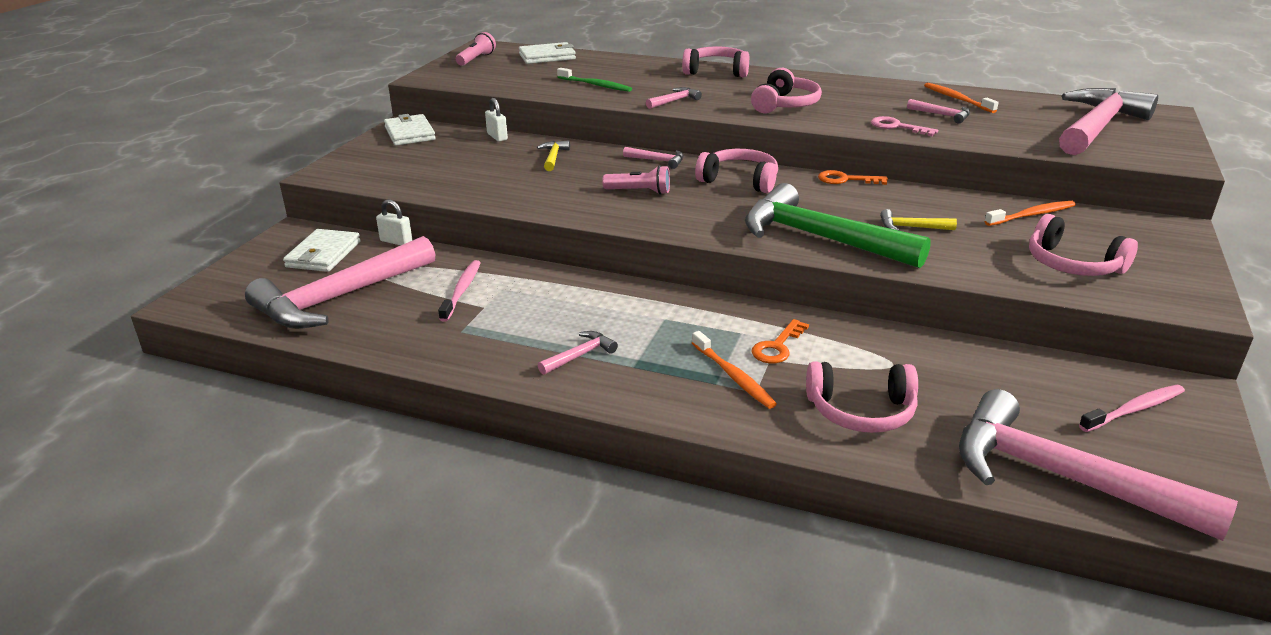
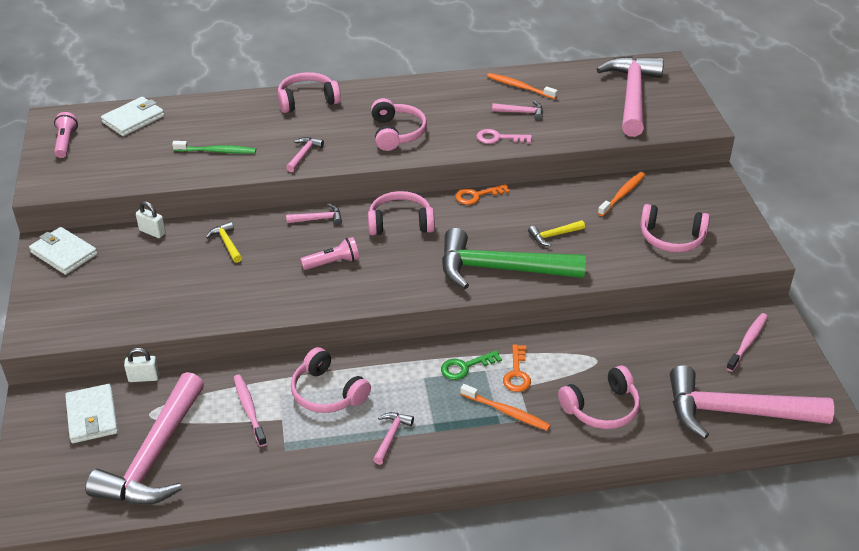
camera: 30 degrees left, 10 degrees up
(550, 301) = (327, 393): none -> pink headphones
(720, 323) = (465, 367): none -> green key

